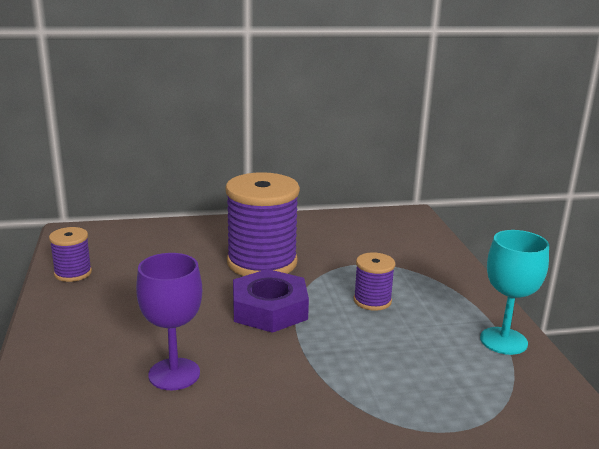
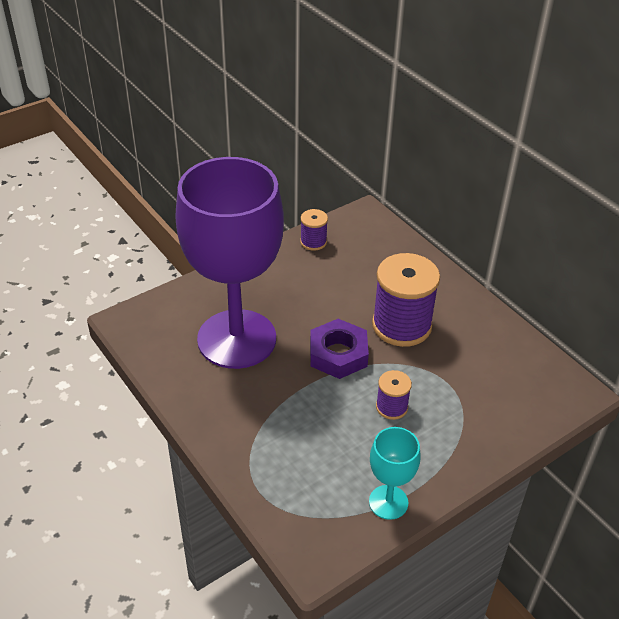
camera: 65 degrees right, 20 degrees up
(174, 374) = (237, 339): purple goblet -> purple goblet, size x2.35

